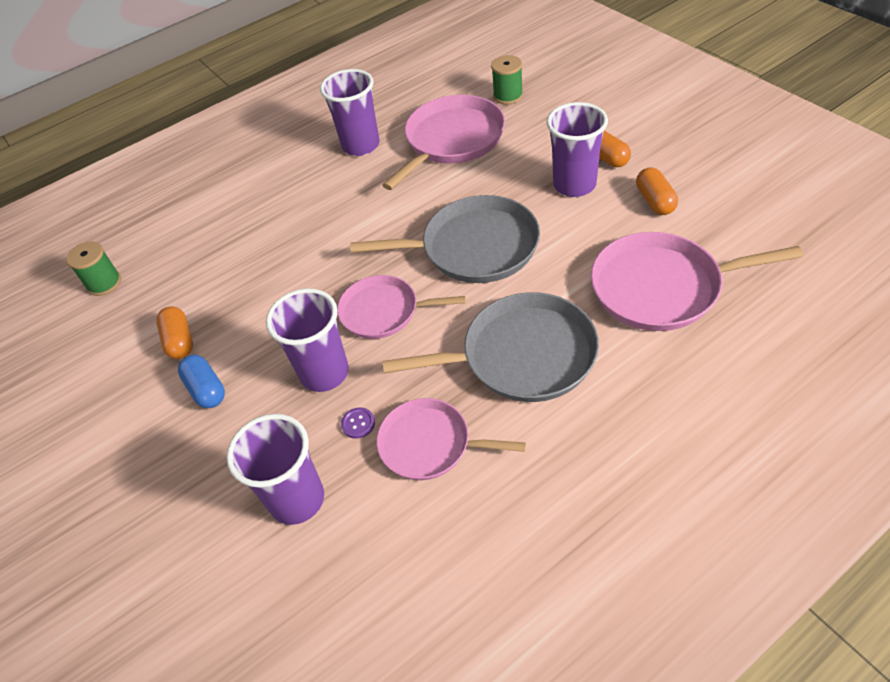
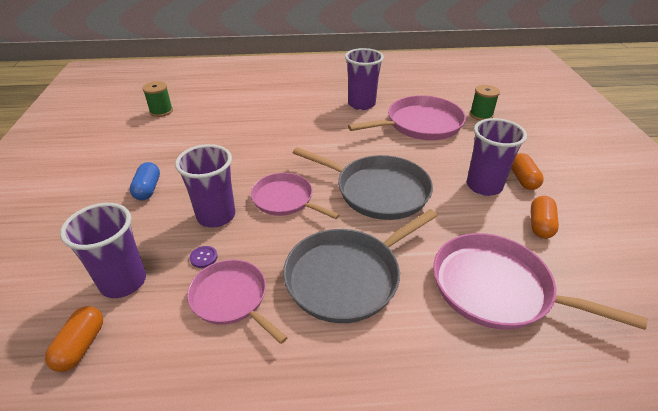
camera: 25 degrees right, 10 degrees down
(180, 341) = (163, 157): orange capsule -> orange capsule (81, 346)
(522, 355) = (347, 277): grey pan -> grey pan turned 120 degrees clockwise

